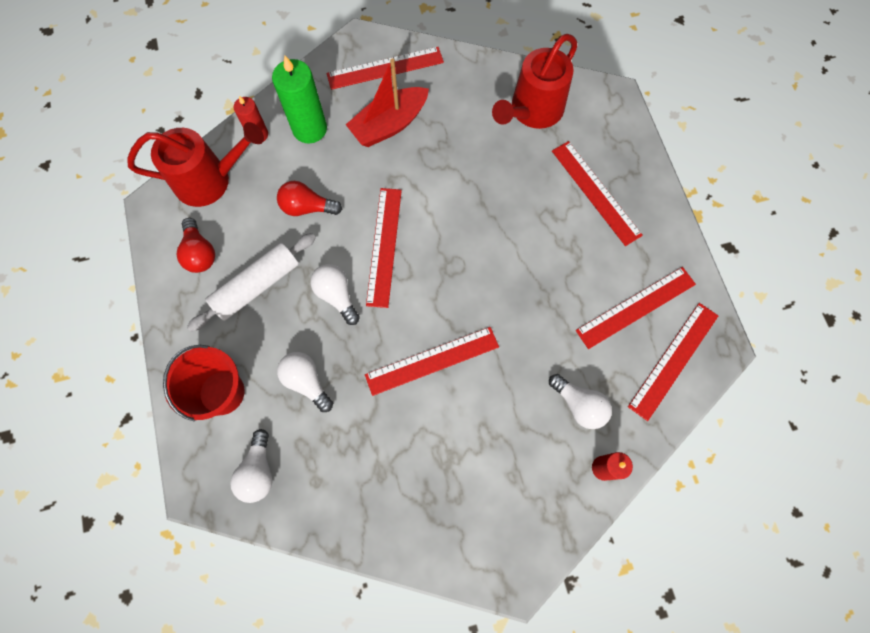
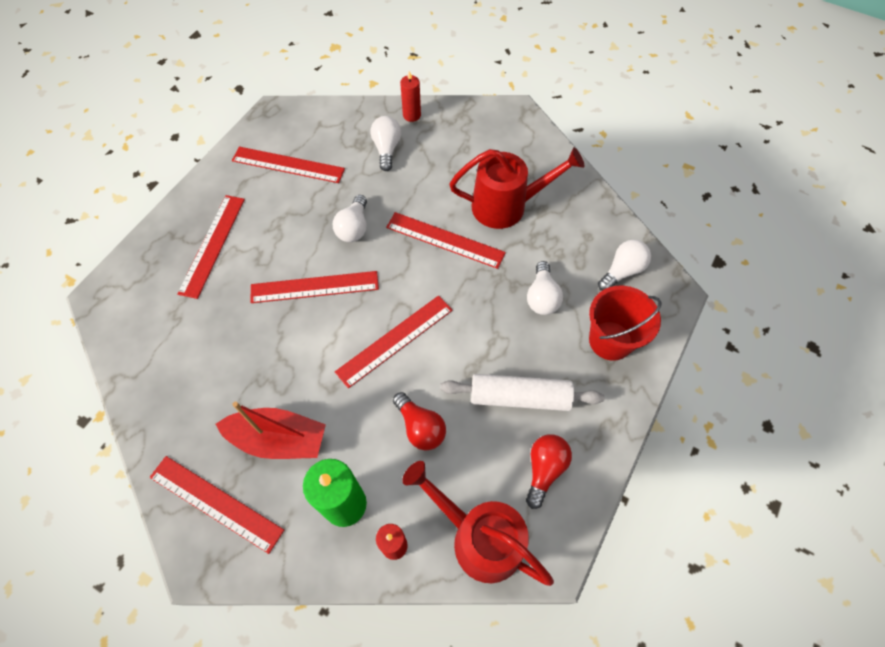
camera: 135 degrees left, 10 degrees down
(336, 295) = (466, 336): white light bulb -> white light bulb (354, 227)
(532, 111) = (166, 341): red watering can -> red watering can (507, 206)
(673, 360) = (307, 126): red ruler -> red ruler (314, 287)

